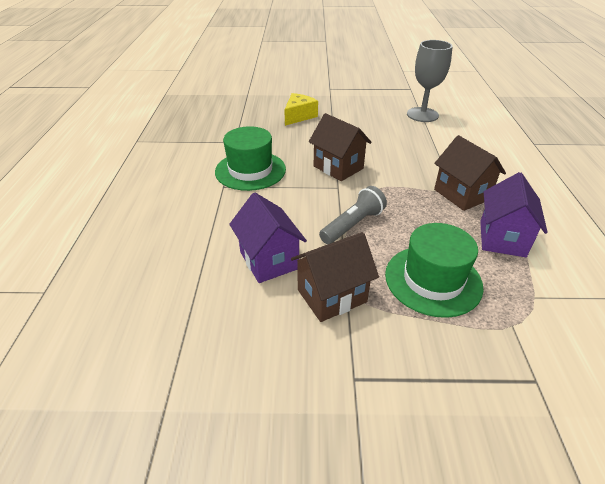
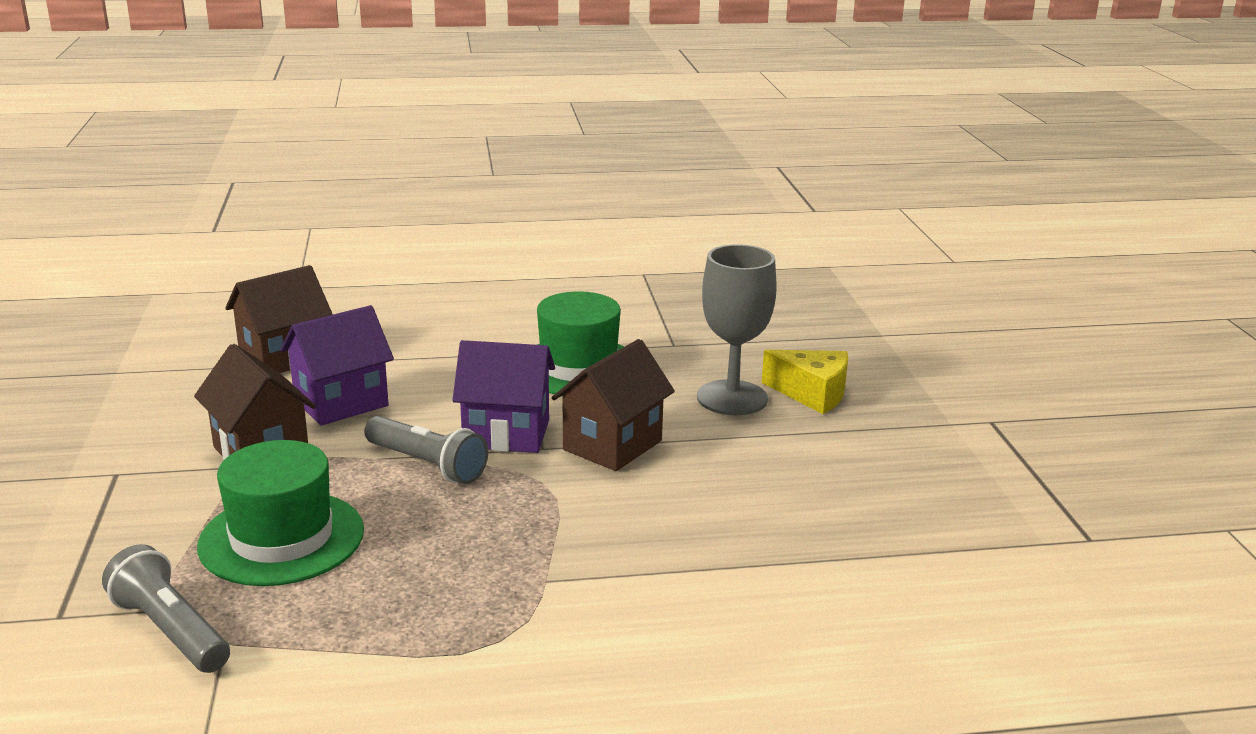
camera: 80 degrees right, 15 degrees down
(422, 115) = (921, 553): grey goblet -> grey goblet (732, 398)
(461, 194) = (542, 587): brown house -> brown house (284, 358)
(502, 238) = (390, 625): purple house -> purple house (506, 434)
(533, 321) = (171, 631): none -> grey flashlight

